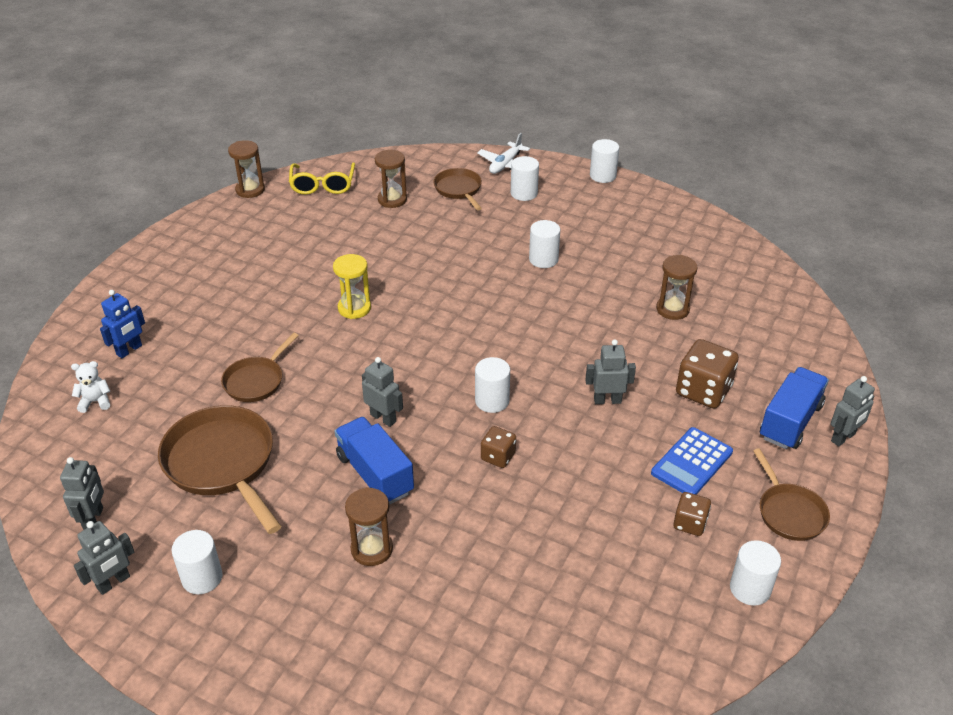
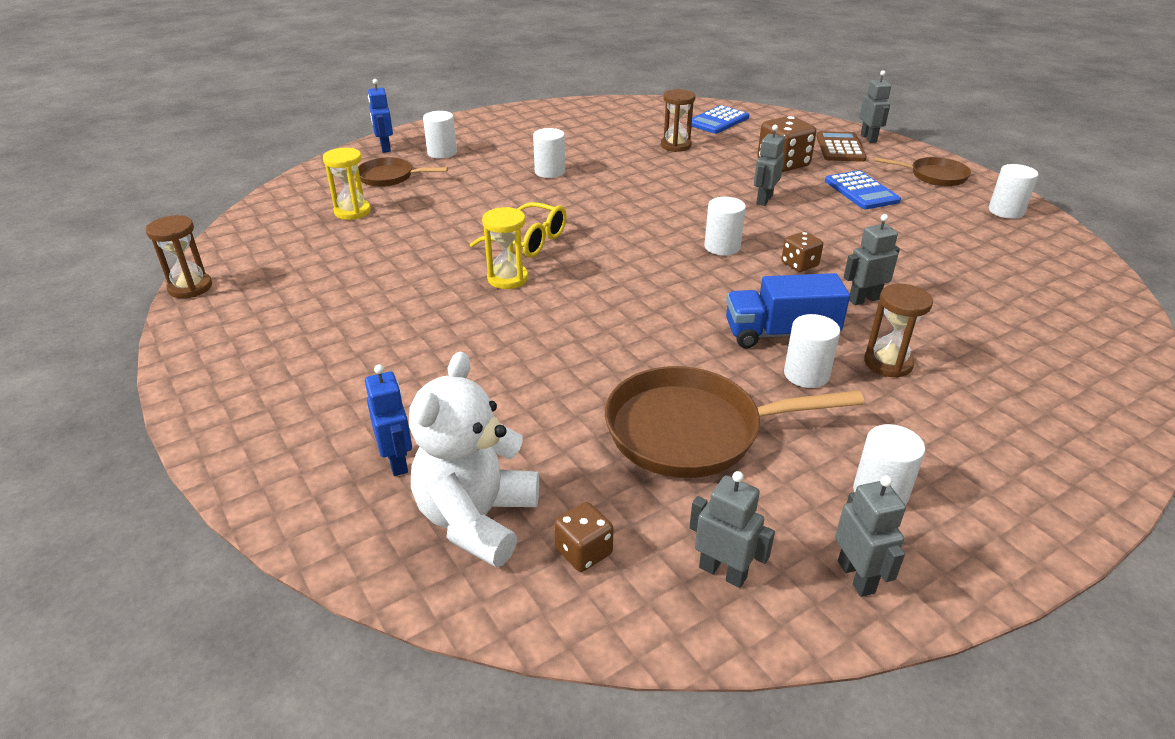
camera: 60 degrees left, 5 degrees down
(95, 402) = (477, 519): white teddy bear -> white teddy bear, size x2.26
(256, 381) = (566, 371): brown pan -> none
(323, 185) = (261, 241): yellow glasses -> yellow glasses (529, 241)
(383, 418) = (699, 307): grey robot -> grey robot (864, 299)
(392, 200) = (352, 212): brown hourglass -> yellow hourglass
(505, 164) = (385, 148): white plane -> blue robot
(602, 176) = (467, 118): white cylinder -> white cylinder (806, 374)
(690, 523) = (928, 211): brown dice -> brown dice (583, 552)
(765, 316) = (718, 121): none -> blue calculator
(790, 421) = (840, 148): blue truck -> brown calculator

